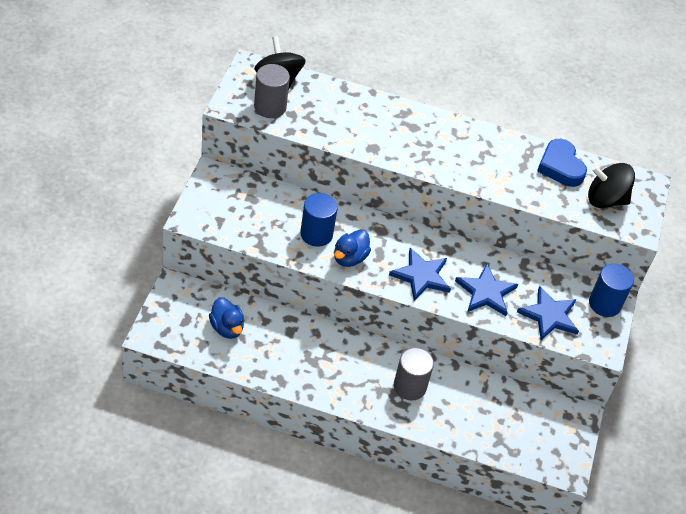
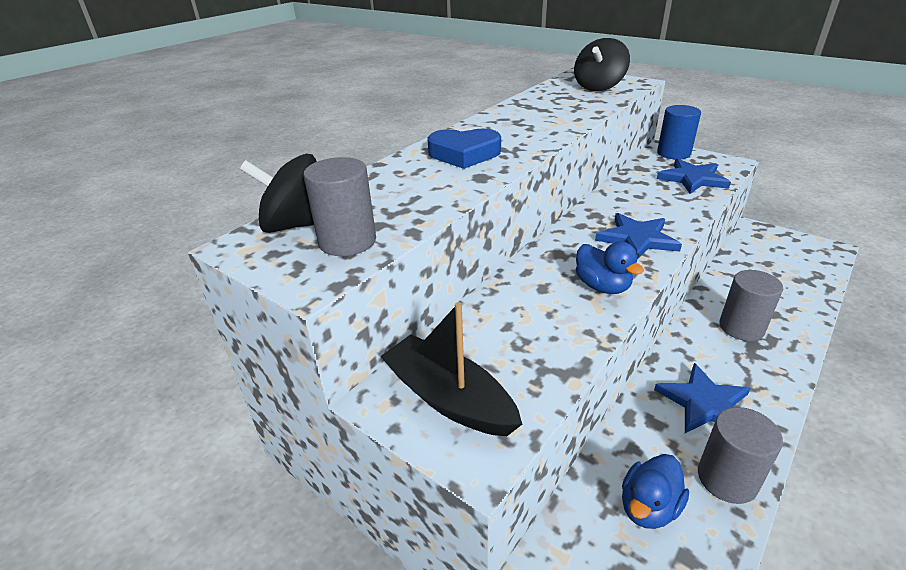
camera: 60 degrees left, 15 degrees down
(223, 200) = (448, 398): none -> black boat
(227, 328) = (648, 507): blue duck -> blue duck turned 135 degrees clockwise
(259, 364) = (727, 479): none -> grey cylinder
(316, 234) = (552, 307): blue cylinder -> none
(486, 292) = (662, 205): blue star -> blue star (704, 403)
(560, 167) = (550, 96): blue heart -> blue heart (464, 154)

